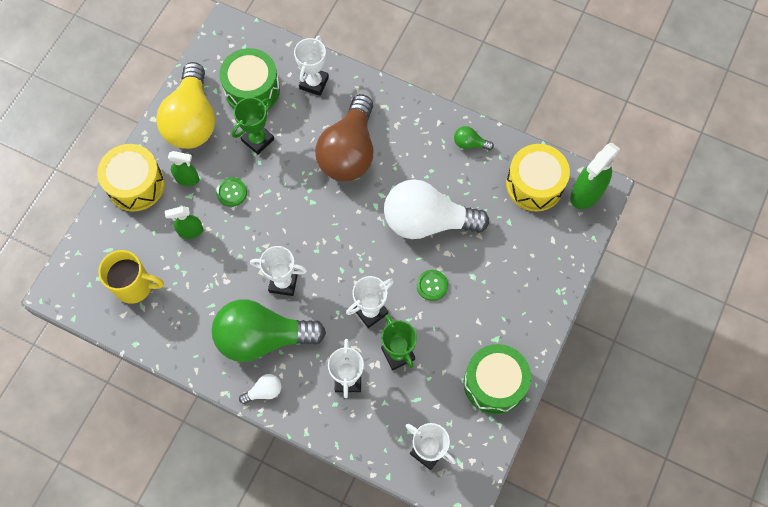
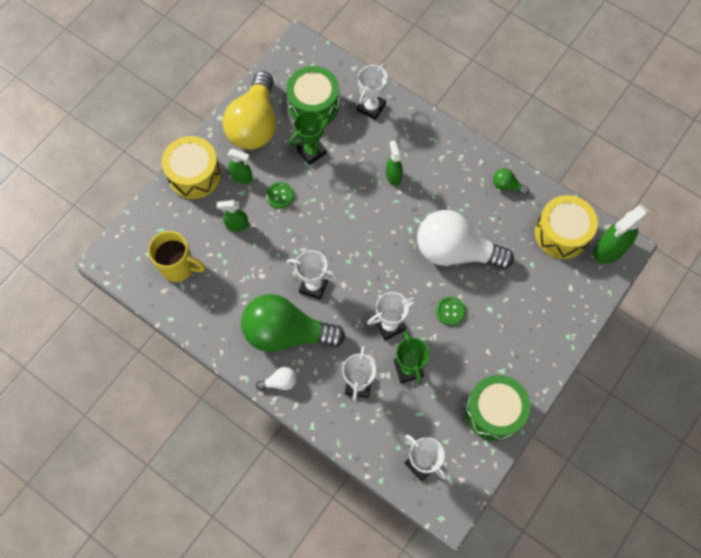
camera: 10 degrees right, 0 degrees up
(349, 152) = (393, 176): brown light bulb -> green spray bottle

